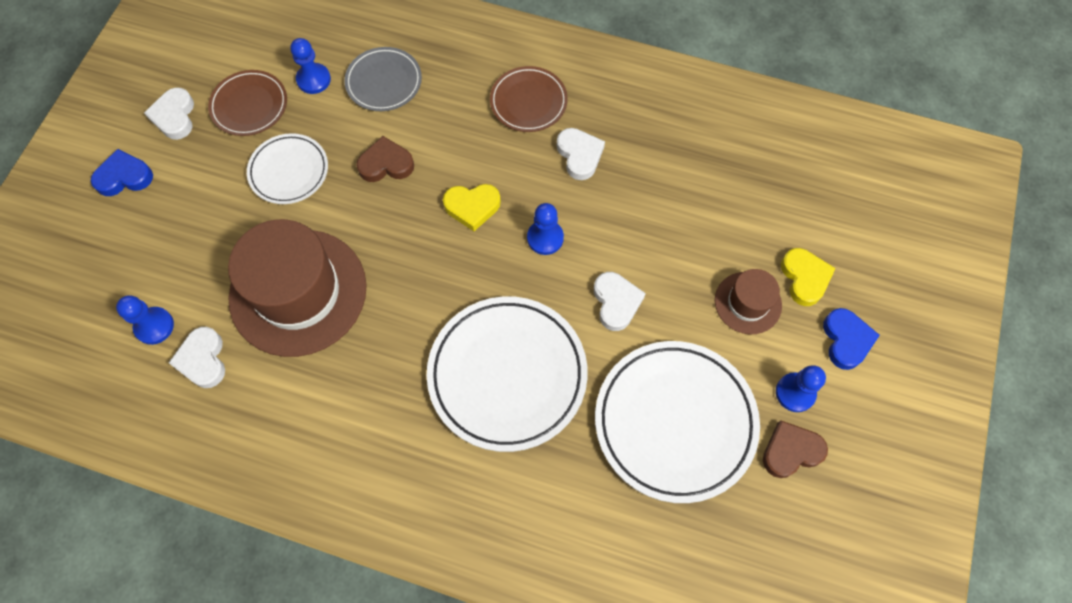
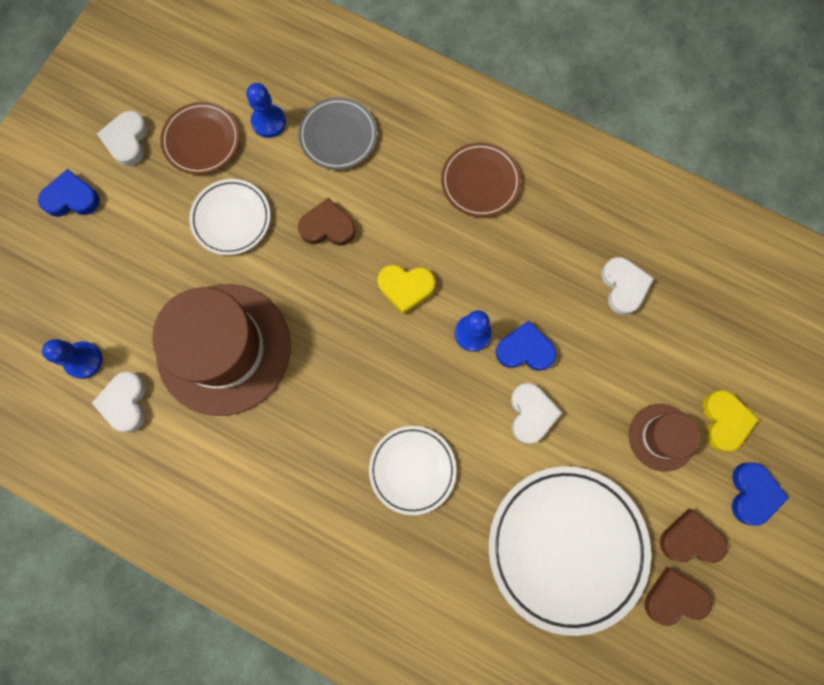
camera: 10 degrees right, 10 degrees up
(507, 374) = (412, 469): white plate -> white plate, size x0.56
(579, 155) = (522, 249): white heart -> white heart (623, 286)
(599, 245) = (524, 350): none -> blue heart
(795, 393) = (690, 539): blue pawn -> brown heart

